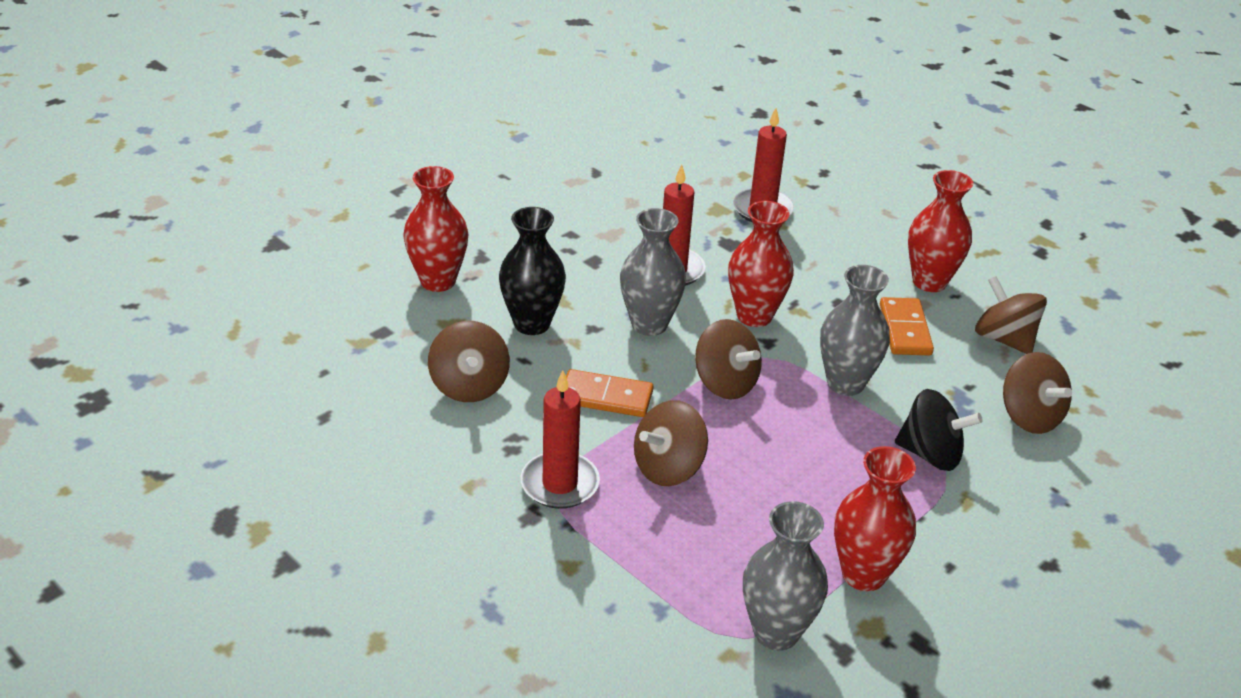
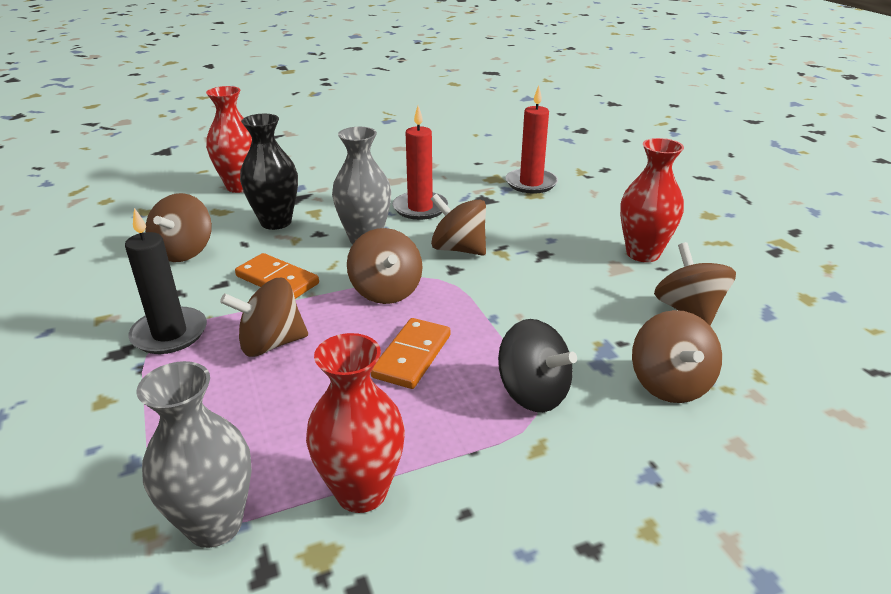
camera: 25 degrees right, 5 degrees down
(560, 484) = (169, 334): red candle -> black candle
(754, 316) = (458, 249): red vase -> brown spinning top
(845, 383) = (496, 313): grey vase -> none
(904, 330) = (589, 284): orange domino -> orange domino (412, 356)

